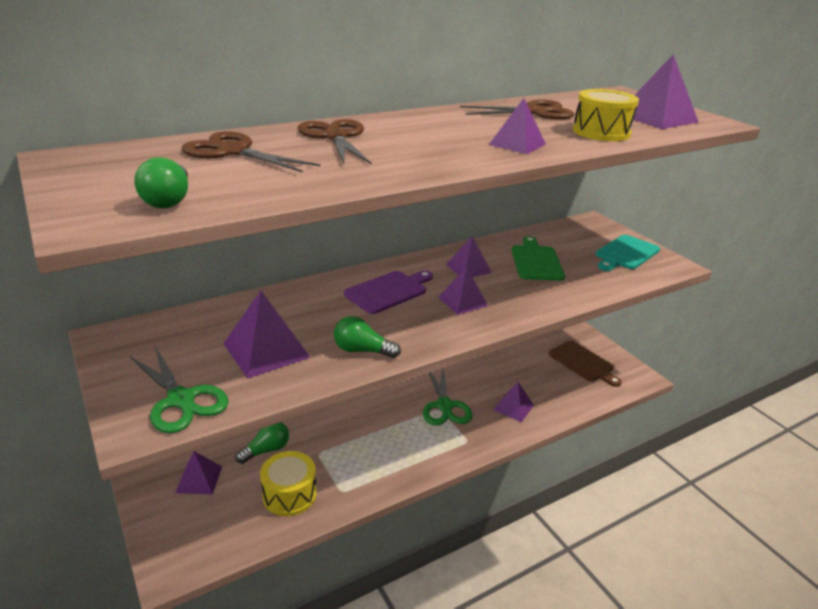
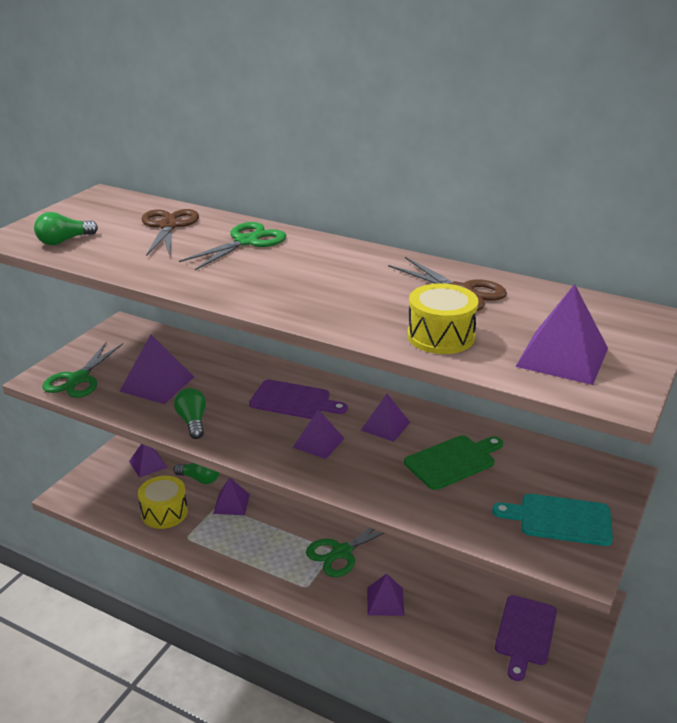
camera: 60 degrees right, 0 degrees up
(335, 136) = (246, 242): brown scissors -> green scissors
(517, 144) = (332, 307): purple pyramid -> purple pyramid (231, 503)
(583, 363) = (525, 633): brown cutting board -> purple cutting board

